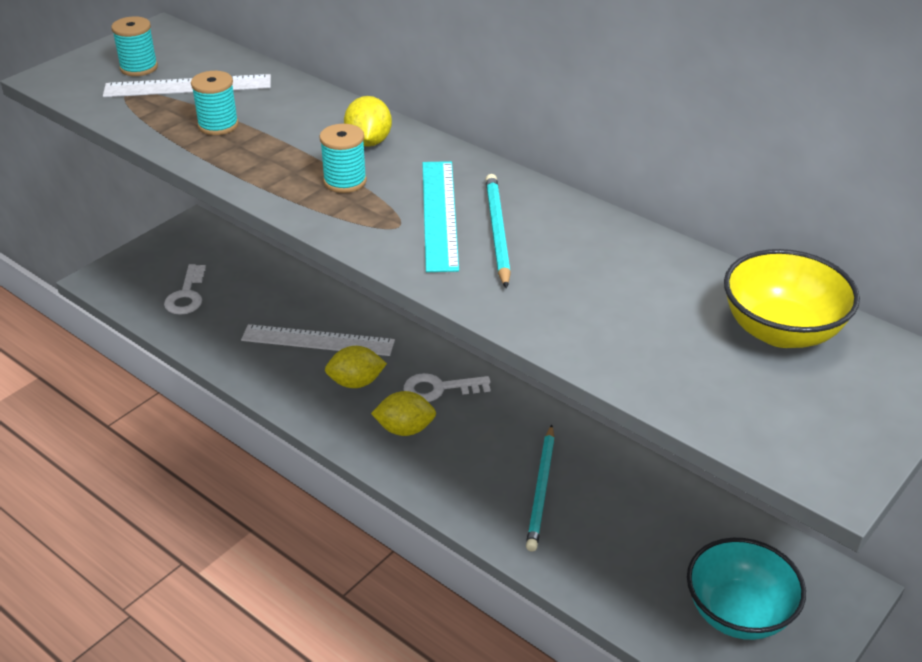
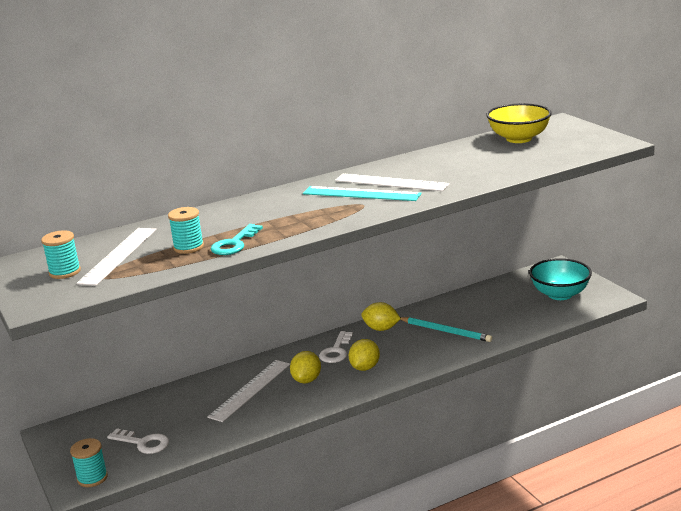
camera: 65 degrees left, 15 degrees down
(234, 155) = (234, 244): none -> turquoise key
(345, 181) = (301, 214): turquoise spool -> turquoise spool (92, 478)
(368, 142) = (262, 206): yellow lemon -> yellow lemon (381, 329)
(497, 232) = (391, 182): turquoise pencil -> white ruler

